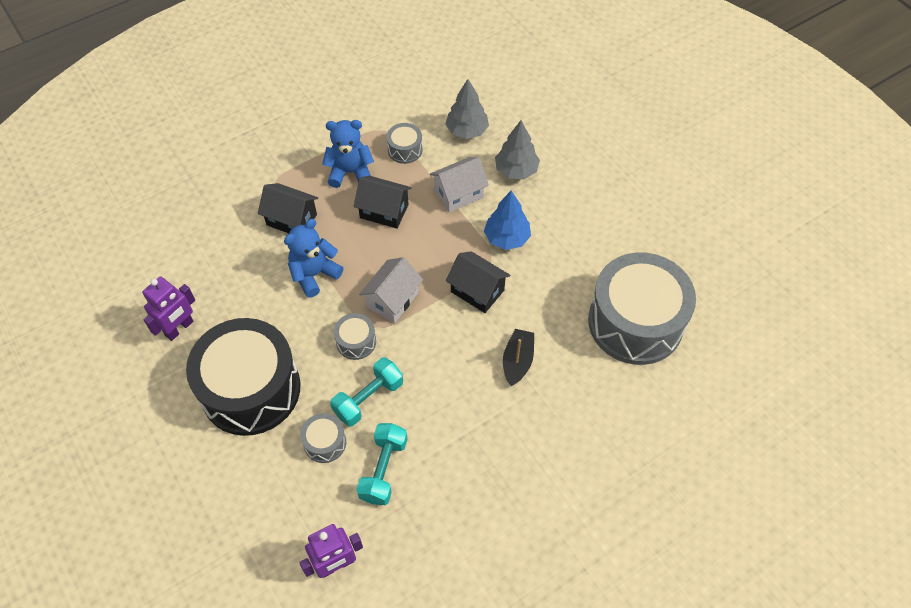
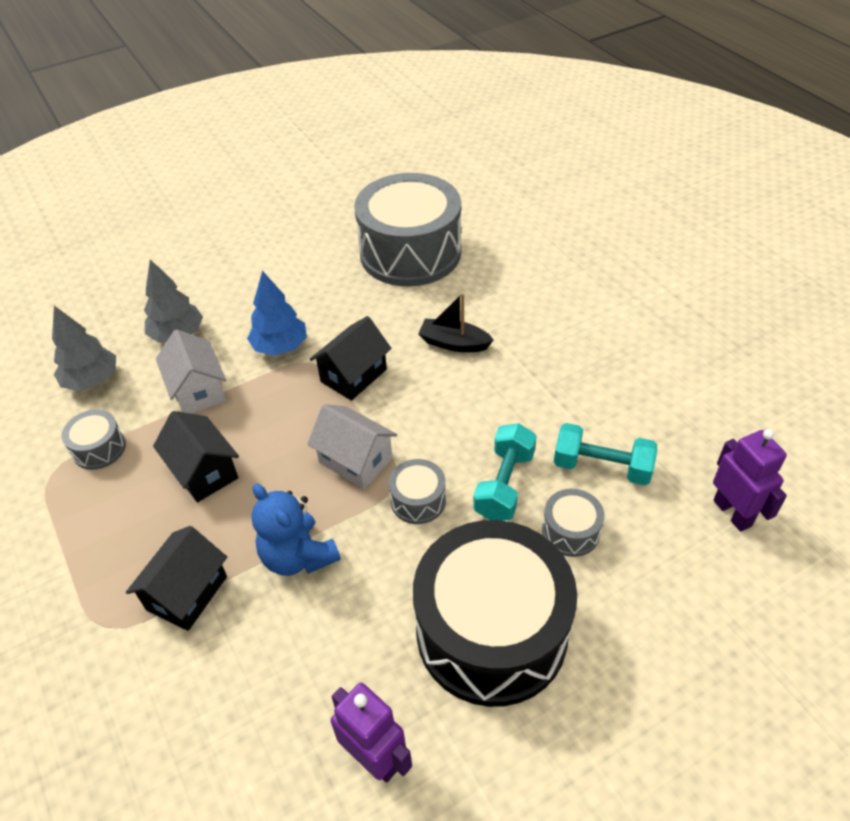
camera: 85 degrees left, 10 degrees down
(350, 172) = (117, 515): blue teddy bear -> none
(368, 398) = (504, 484): turquoise dumbbell -> turquoise dumbbell turned 60 degrees clockwise
(384, 211) = (204, 472): black house -> black house turned 60 degrees counterclockwise

